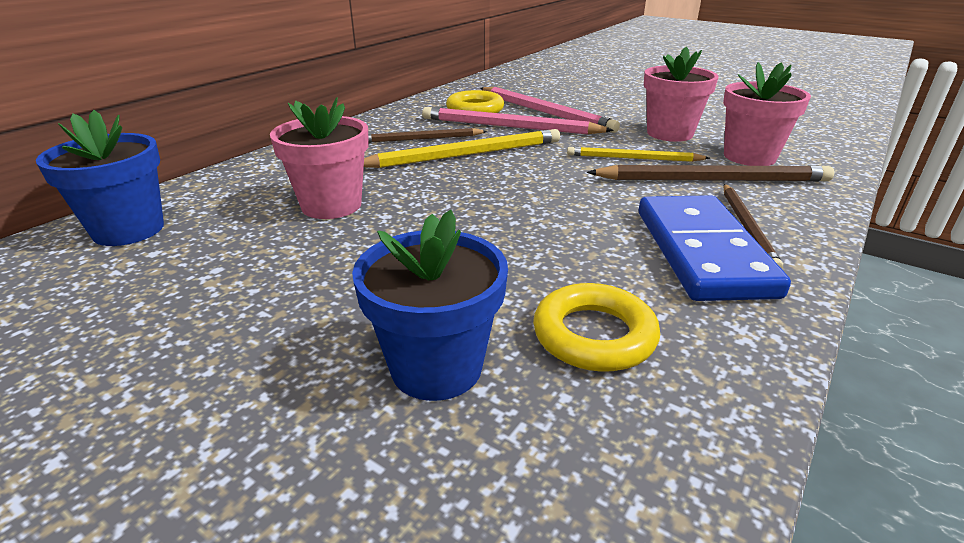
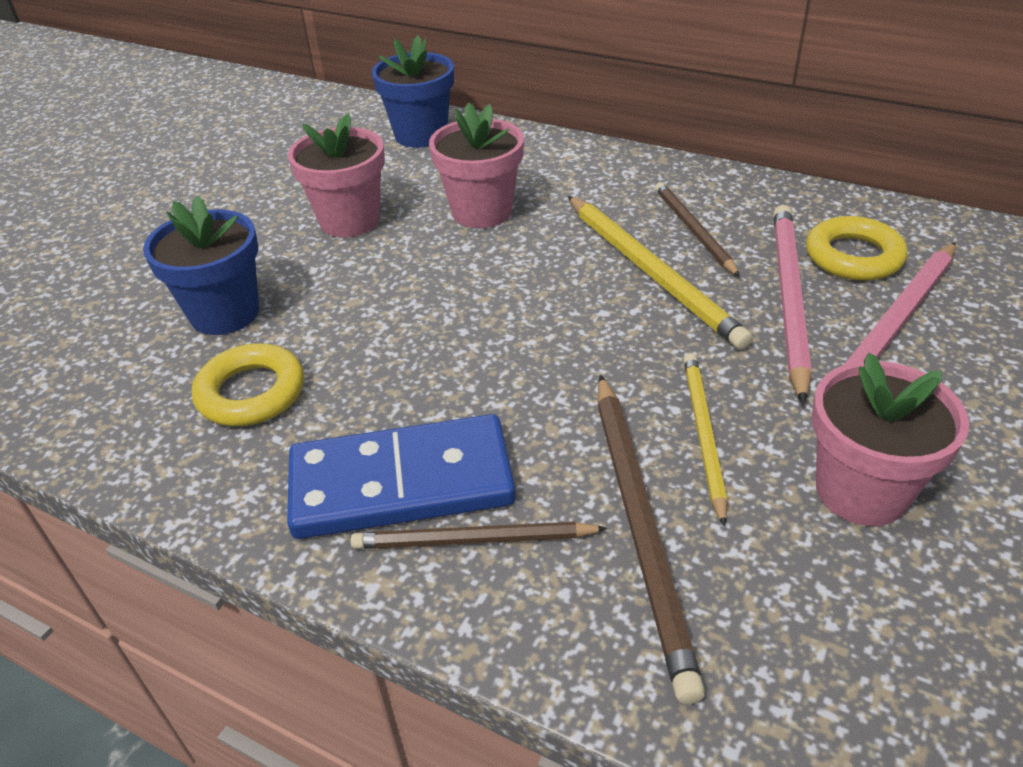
camera: 85 degrees right, 10 degrees up
(749, 157) = (779, 599): pink flower pot -> pink flower pot (349, 220)

